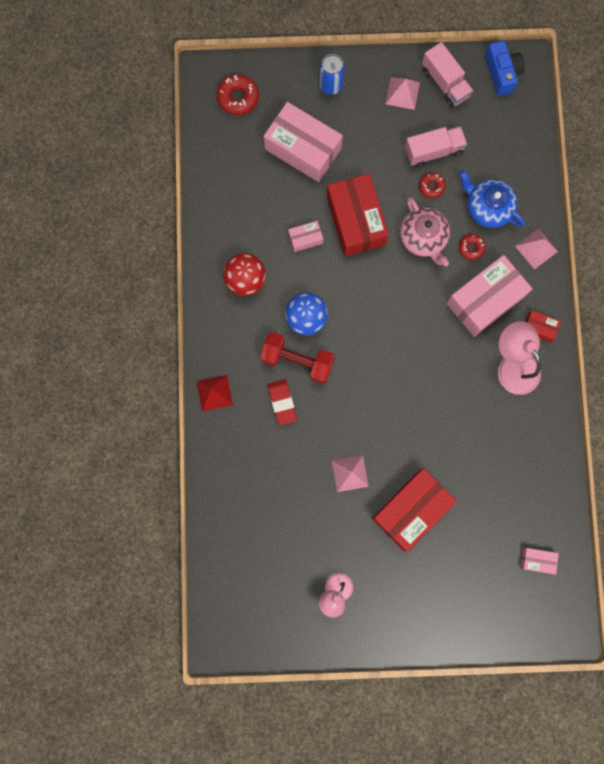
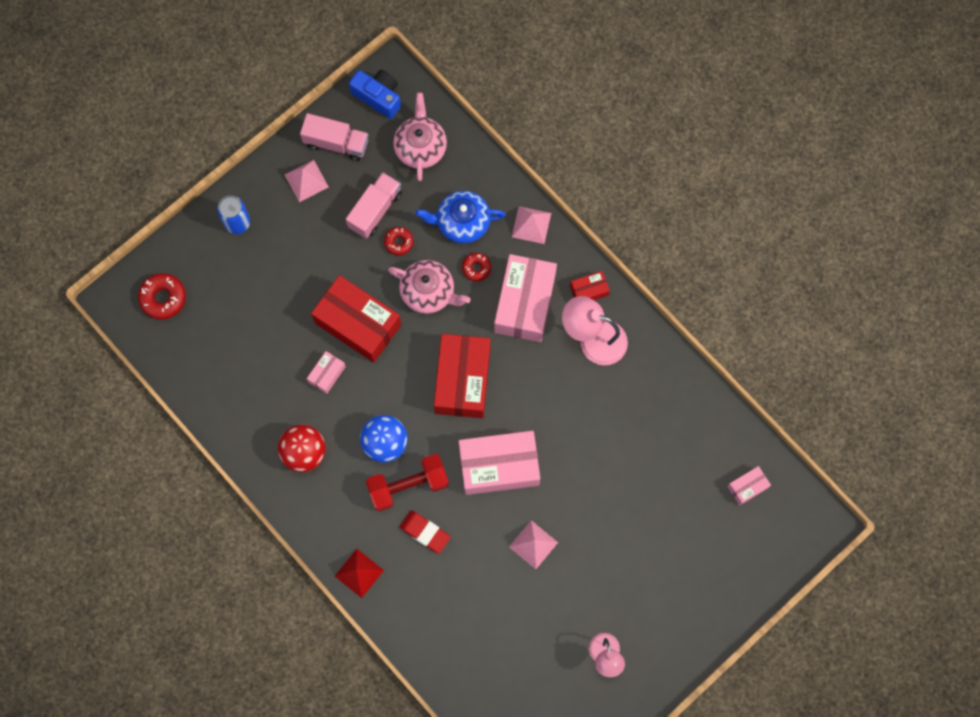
camera: 40 degrees left, 5 degrees down
(303, 149) = (259, 298): pink box -> pink box (499, 466)
(411, 510) = (610, 532): red box -> red box (462, 380)
(502, 131) = (420, 147): none -> pink teapot

